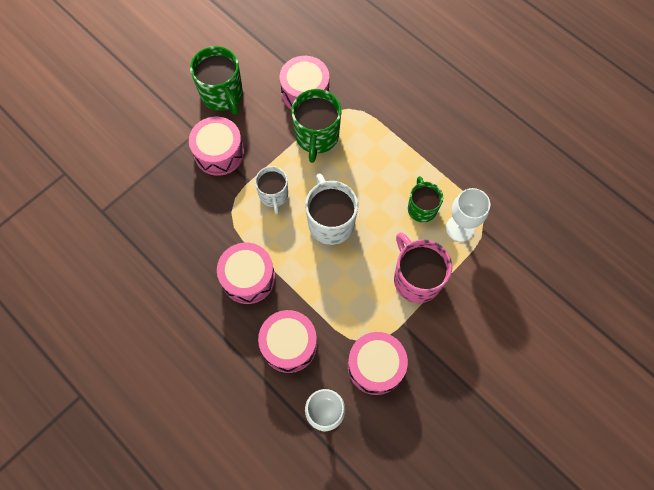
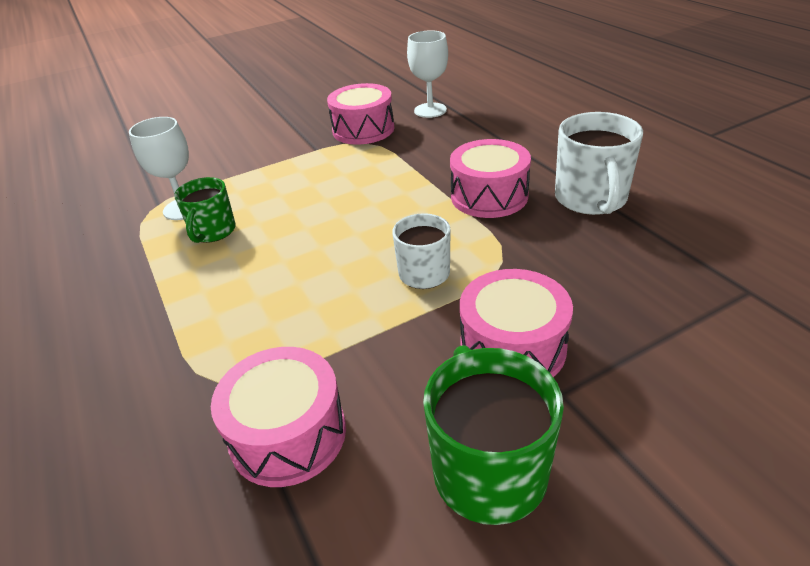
camera: 160 degrees left, 30 degrees down
(289, 344) = (452, 147): pink drum -> none
(316, 137) = (310, 343): green mug -> none
(330, 222) = (349, 233): white mug -> white mug (591, 199)
(416, 279) = (274, 176): pink mug -> none

